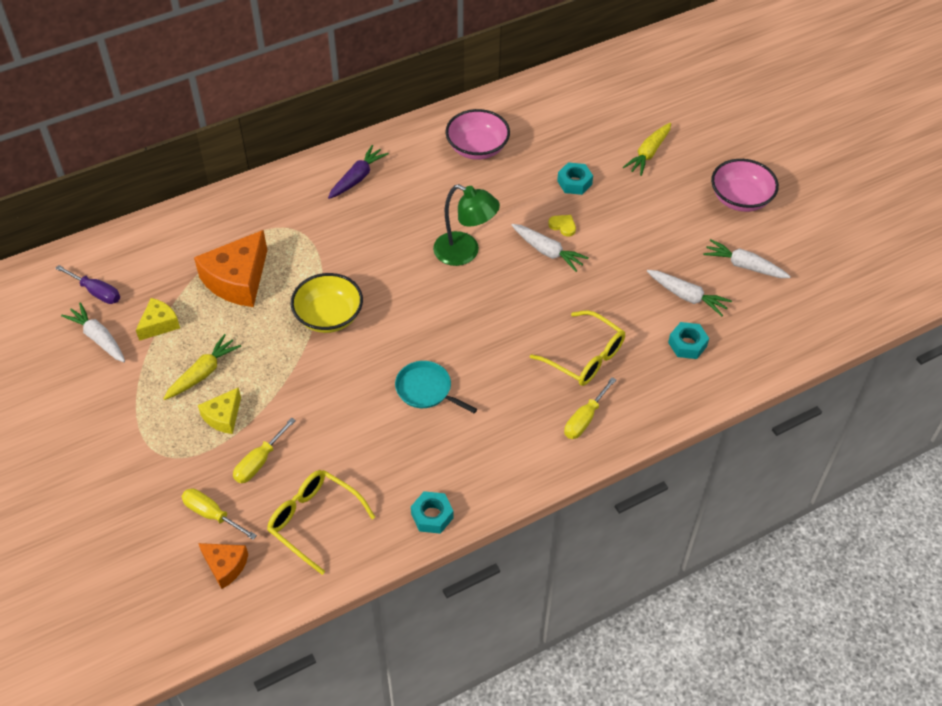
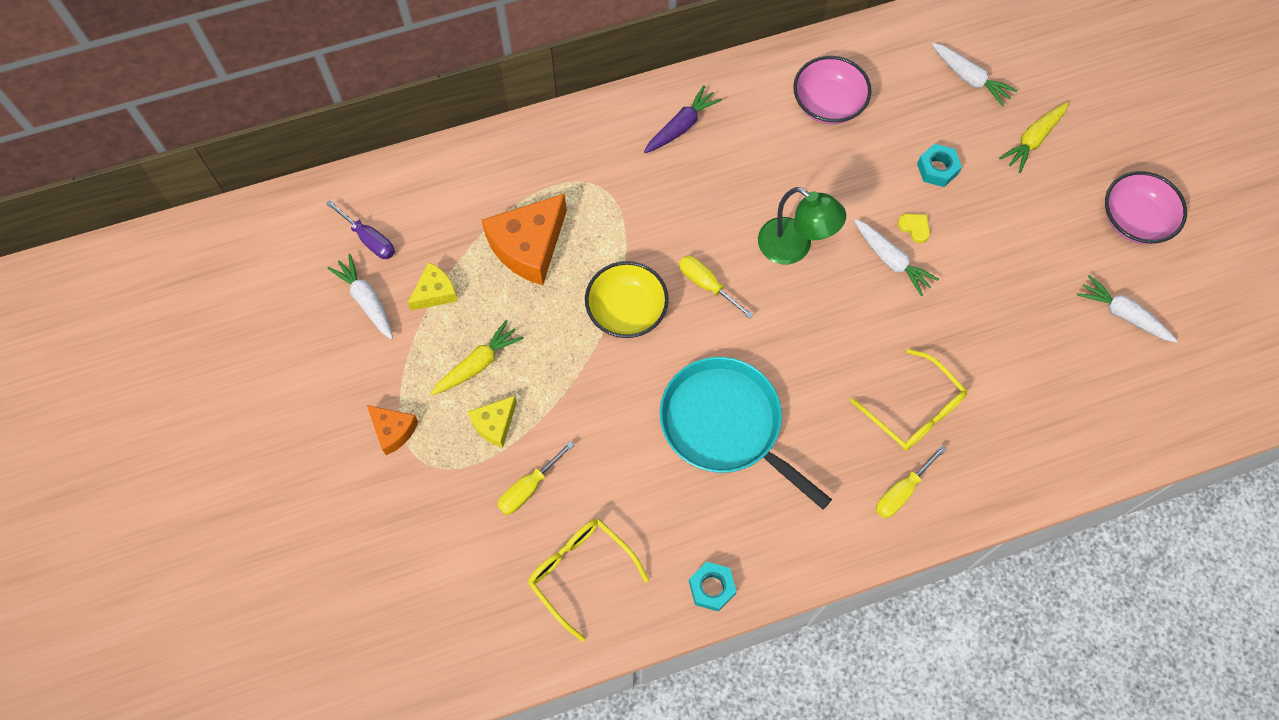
camera: 10 degrees right, 15 degrees up
(212, 514) = (470, 546): yellow screwdriver -> yellow screwdriver (706, 285)
(225, 566) = (478, 612): orange cheese -> orange cheese (393, 431)
(426, 389) = (725, 424): turquoise pan -> turquoise pan, size x1.89
(687, 296) = (1047, 346): white carrot -> white carrot (969, 78)
(687, 344) = (1037, 411): turquoise nut -> none

